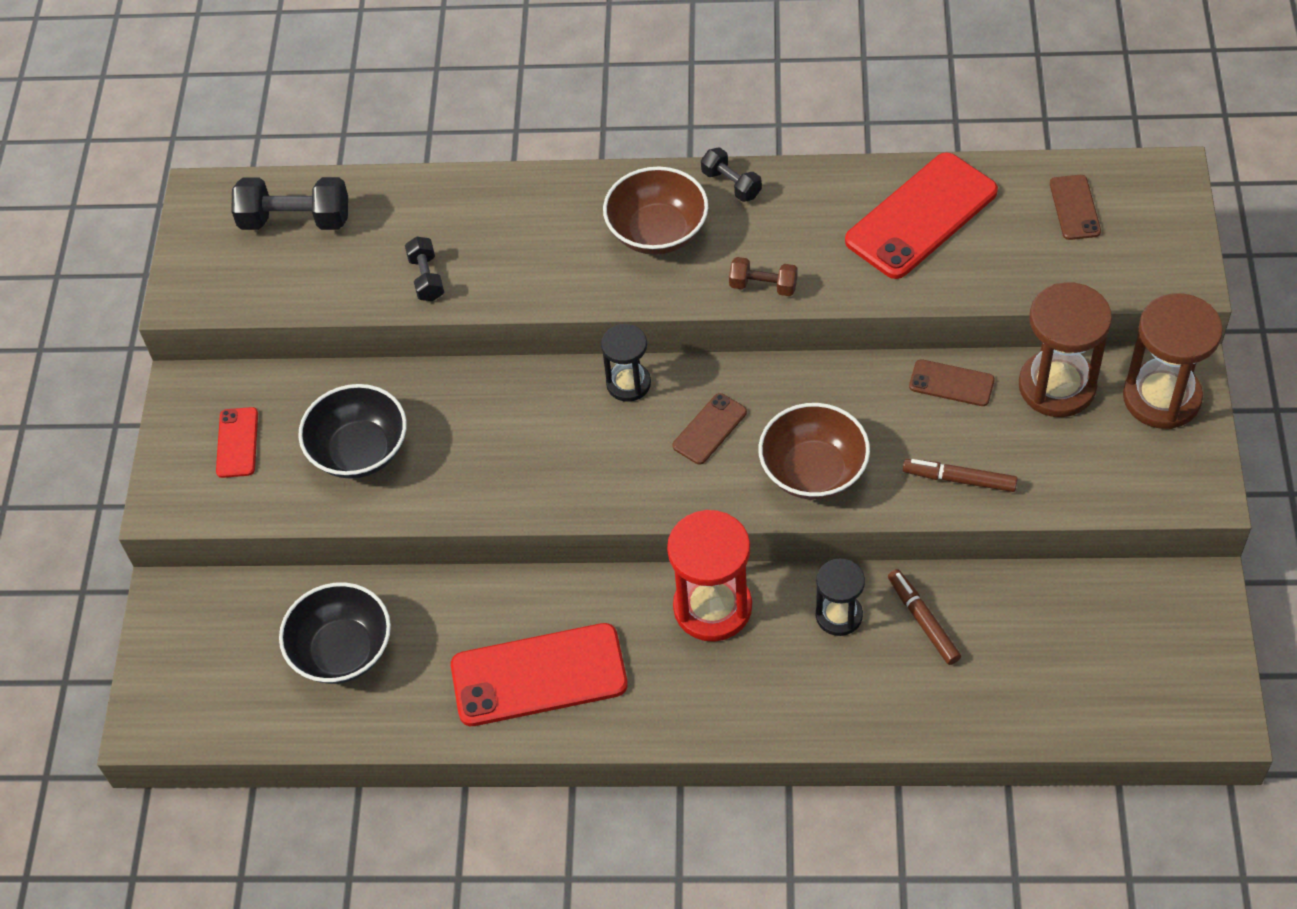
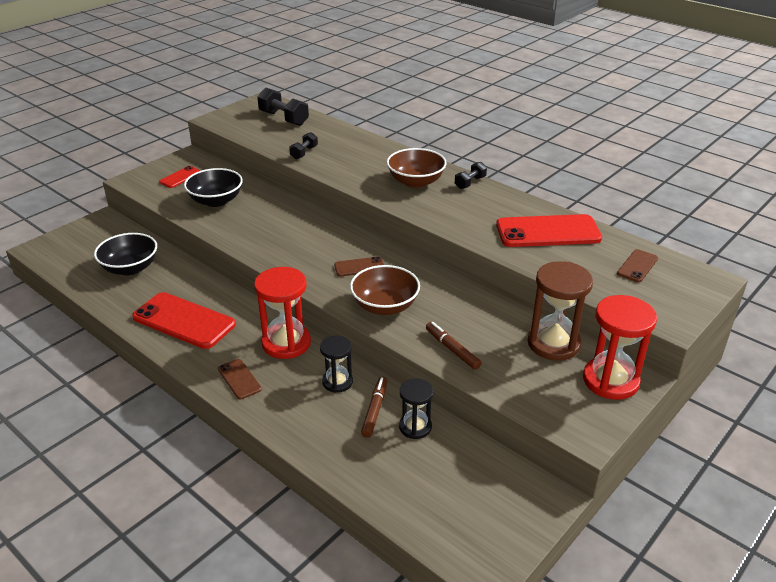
camera: 35 degrees right, 20 degrees down
(628, 383) = (347, 235): black hourglass -> black hourglass (415, 427)
(731, 184) = (470, 183): black dumbbell -> black dumbbell turned 45 degrees clockwise
(763, 286) = (437, 218): brown dumbbell -> none
(951, 383) = (497, 312): brown phone -> brown phone (239, 379)
(1161, 397) = (610, 380): brown hourglass -> red hourglass

